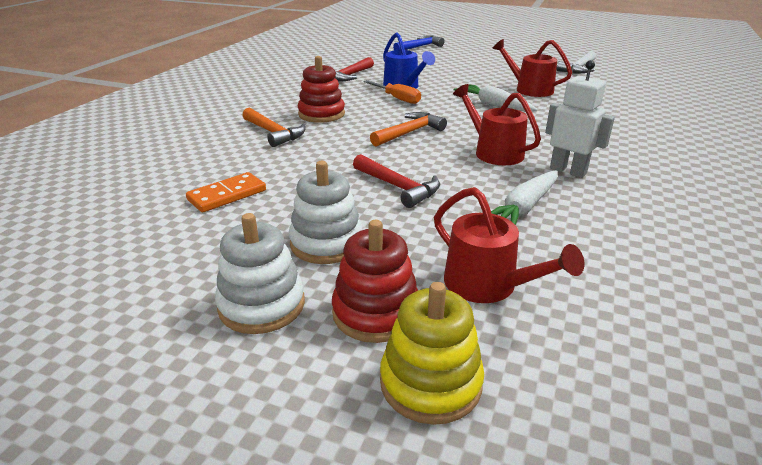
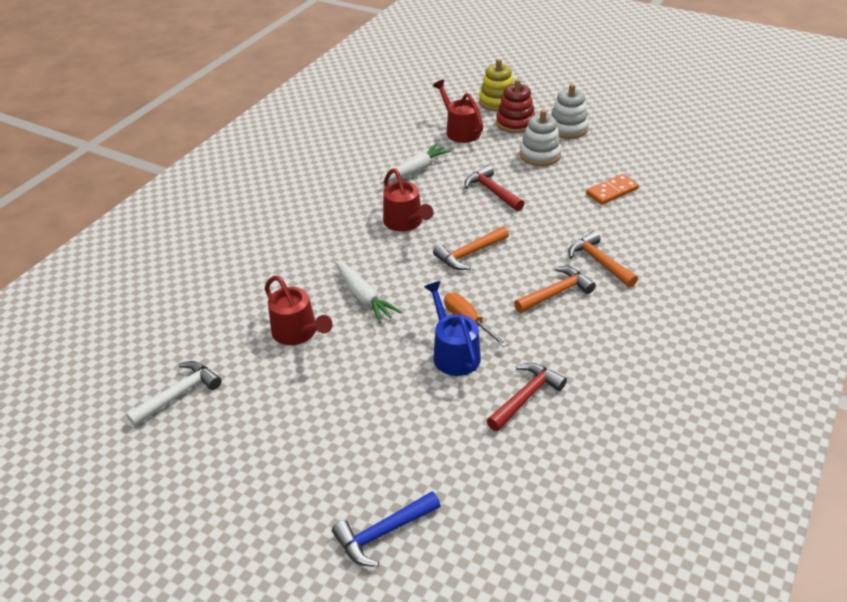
camera: 170 degrees left, 10 degrees up
(321, 114) = (556, 293): red stacking toy -> orange hammer
(568, 171) = (362, 199): white robot -> none

